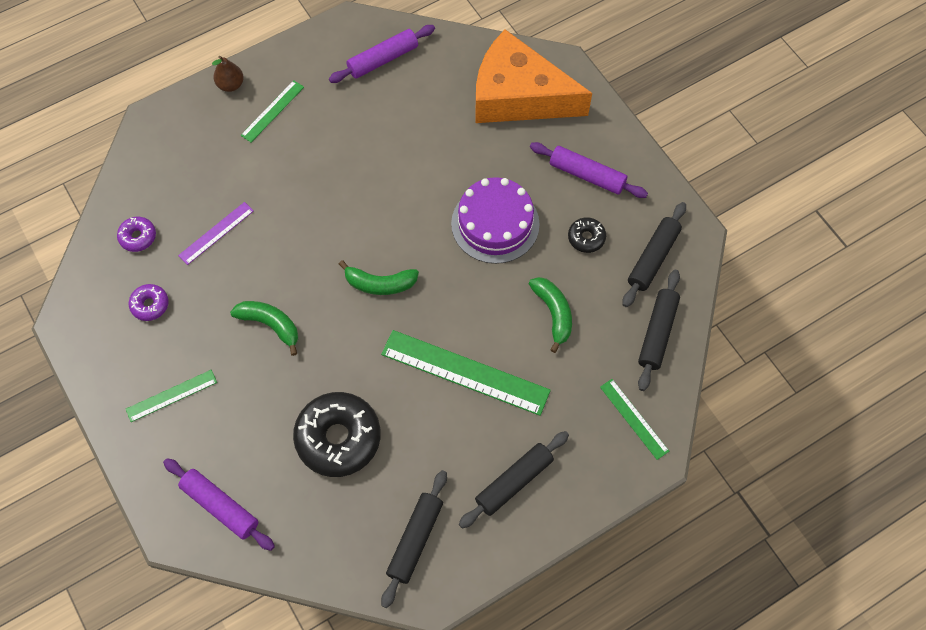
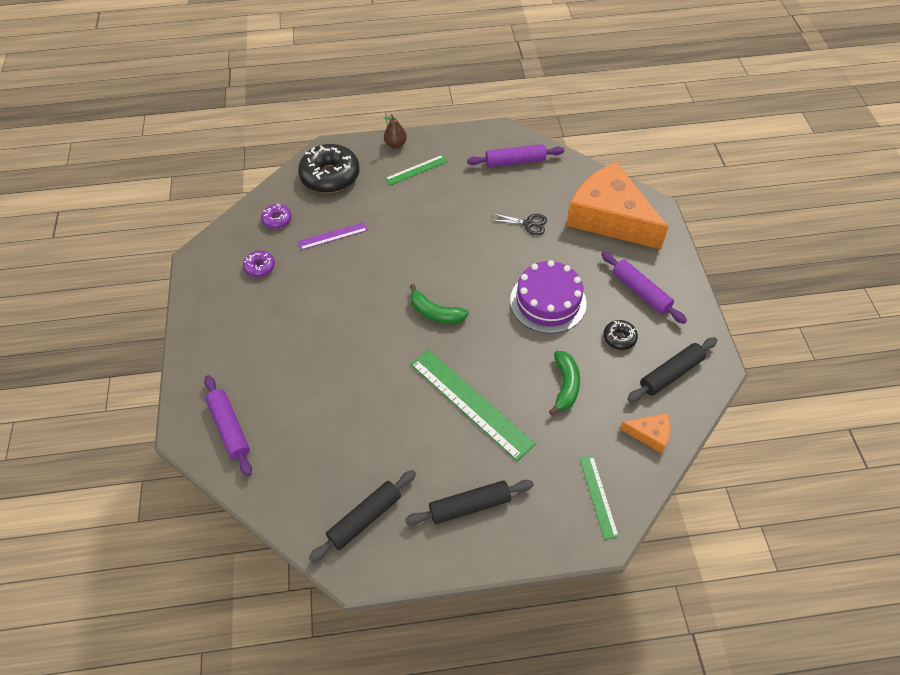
camera: 25 degrees right, 10 degrees down
(171, 395) = (239, 334): green ruler -> none
(270, 325) = (338, 312): green banana -> none
(338, 438) = (345, 413): black donut -> black donut (330, 176)
(433, 136) = (528, 224): none -> black scissors
(657, 333) = (649, 434): black rolling pin -> orange cheese

